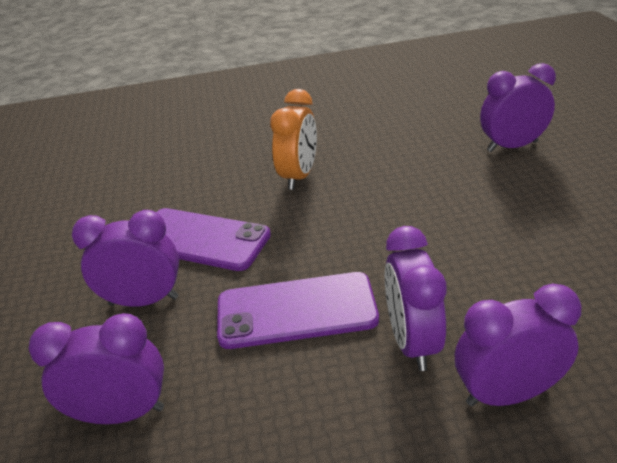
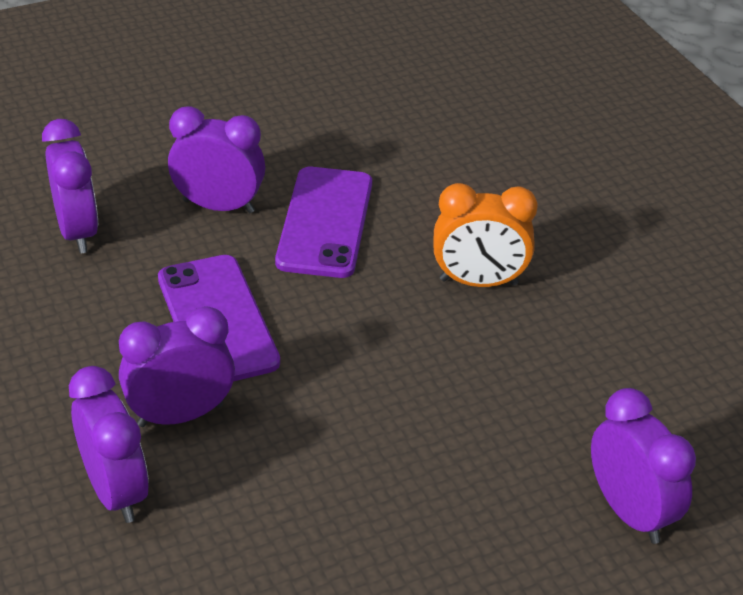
camera: 70 degrees right, 5 degrees up
(144, 300) = (218, 206): purple clock -> purple clock turned 60 degrees counterclockwise

